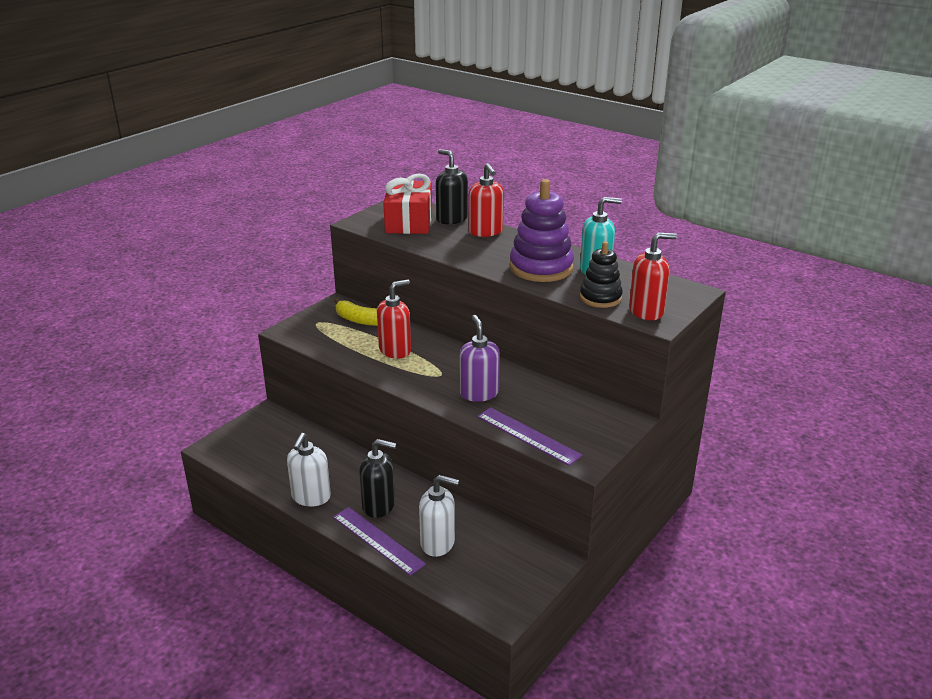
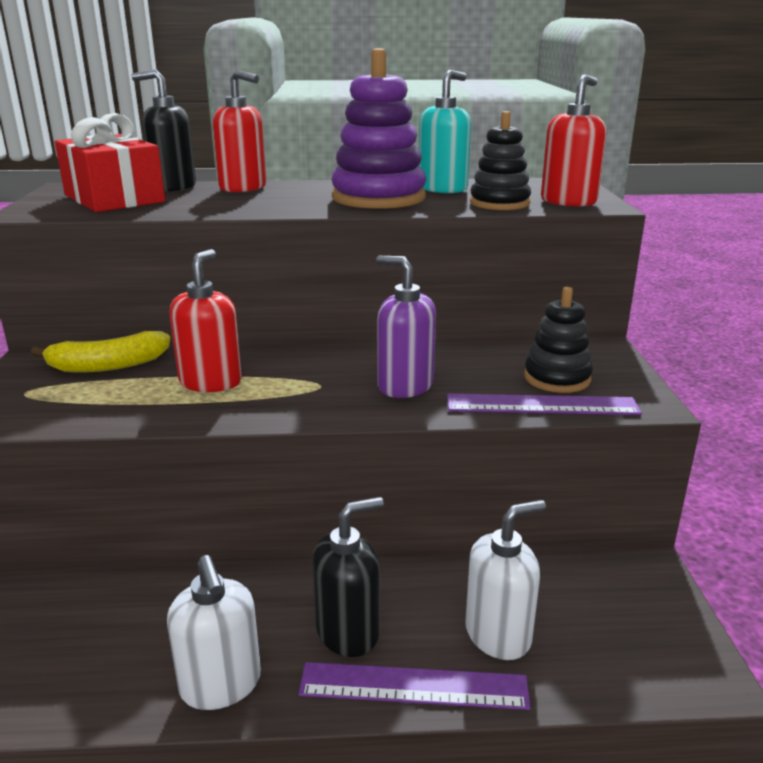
camera: 40 degrees left, 5 degrees down
(564, 425) = (557, 378): none -> black stacking toy

